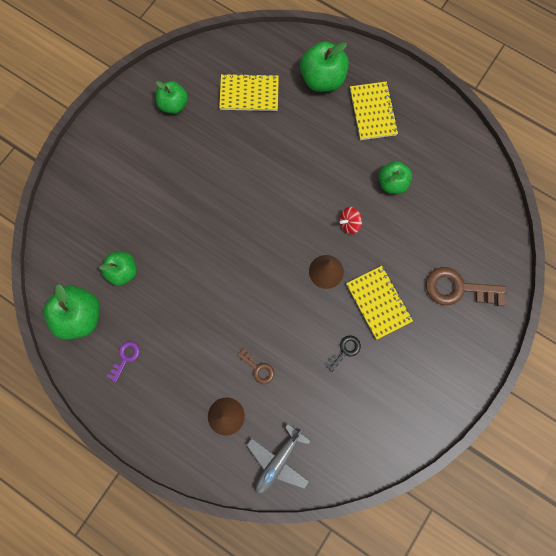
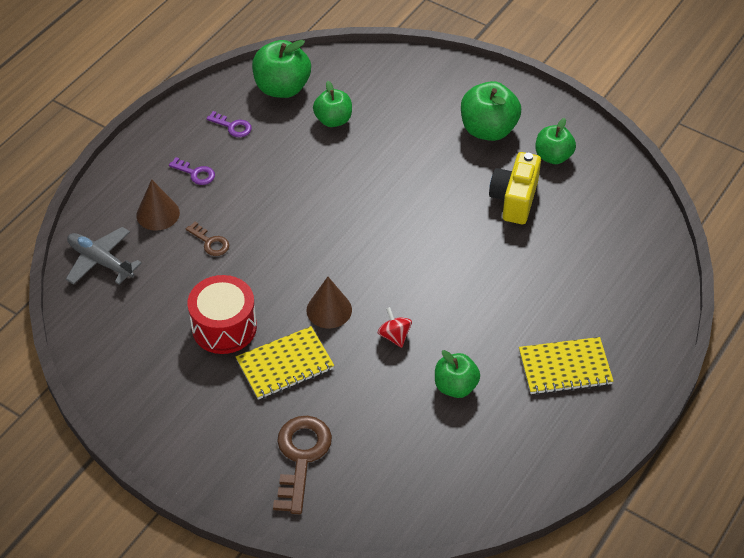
camera: 90 degrees right, 25 degrees down
(180, 387) = (195, 173): none -> purple key
(217, 135) = (514, 199): none -> yellow camera
(249, 94) = (578, 230): yellow notebook -> none
(258, 368) = (210, 242): brown key -> brown key turned 90 degrees counterclockwise
(322, 79) = (609, 310): green apple -> green apple (488, 130)
(344, 351) = (224, 327): black key -> red drum

